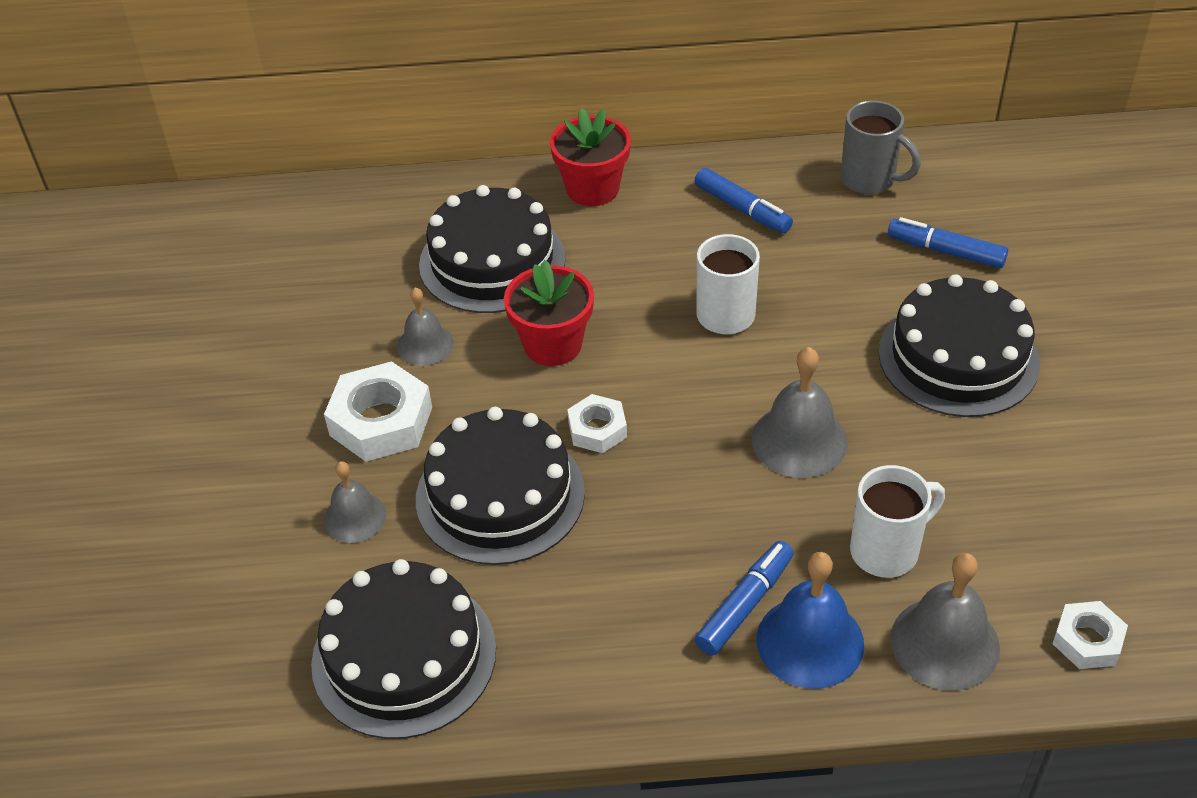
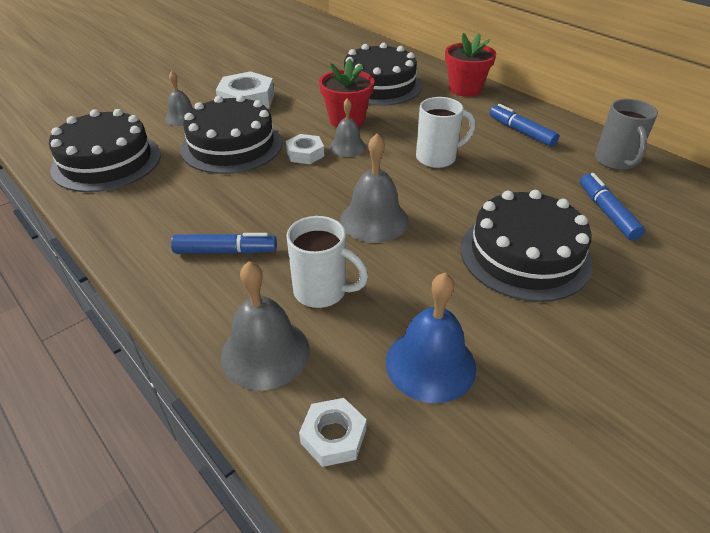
camera: 50 degrees right, 5 degrees down
(425, 345) = (305, 92): grey bell -> grey bell (347, 147)
(742, 209) = (521, 132): blue marker -> blue marker turned 135 degrees clockwise
(810, 641) = (217, 289): blue bell -> blue bell (430, 364)

